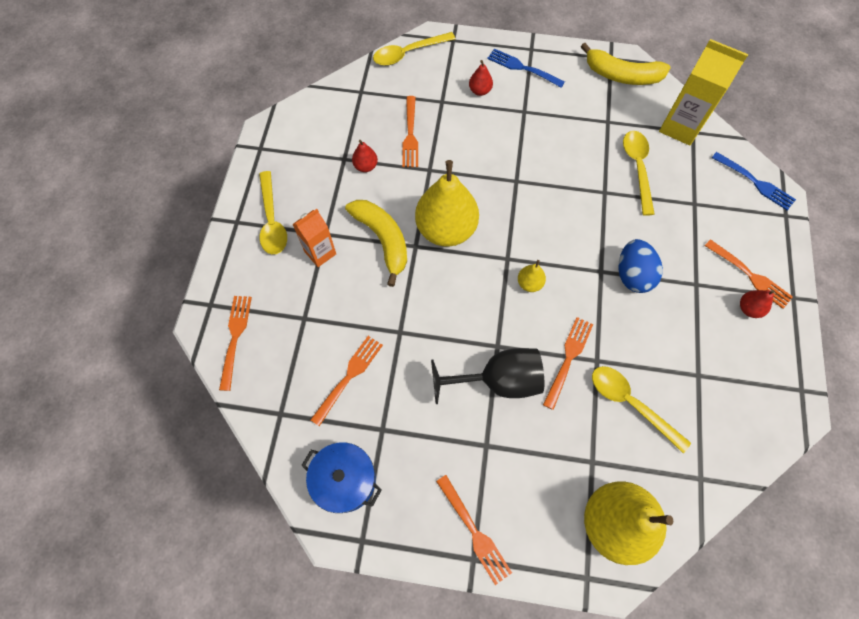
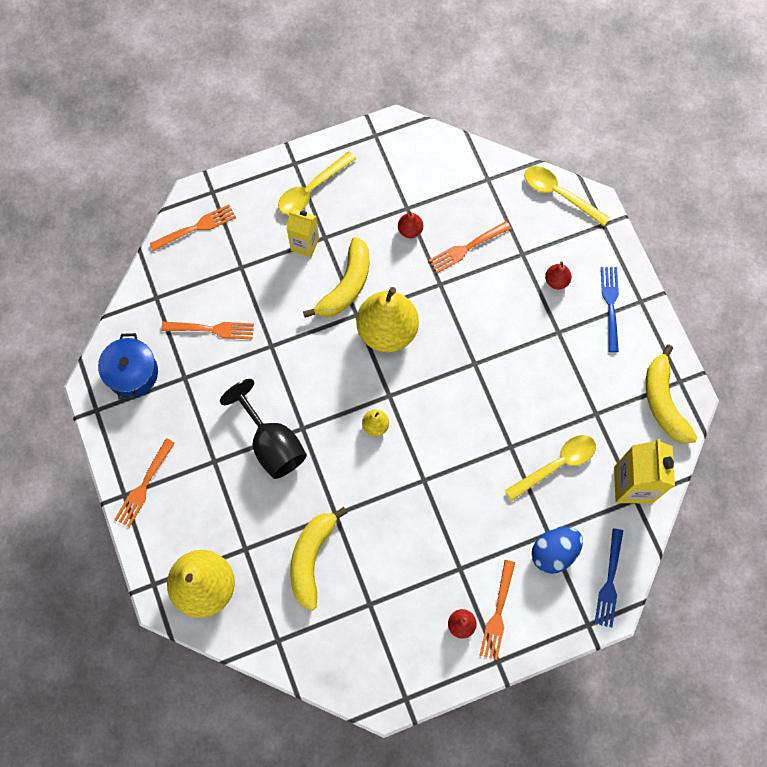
camera: 60 degrees right, 5 degrees up
(320, 253) = (305, 244): orange carton -> yellow carton
(568, 359) = (322, 490): orange fork -> none
(631, 404) = (311, 558): yellow spoon -> yellow banana
(632, 275) = (435, 509): blue egg -> blue egg (554, 552)

